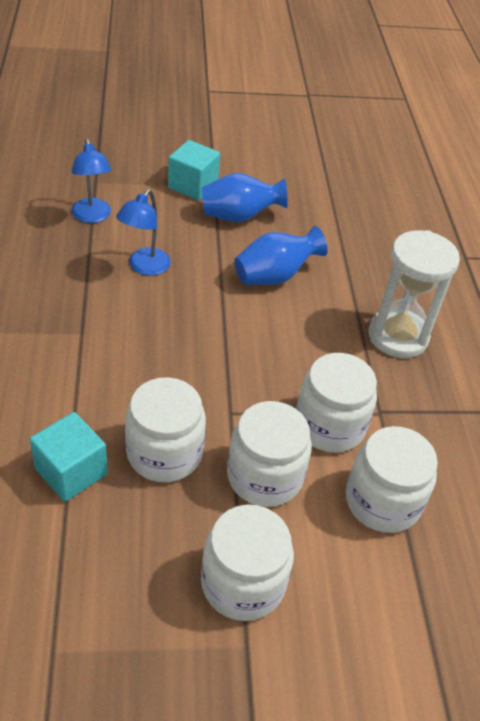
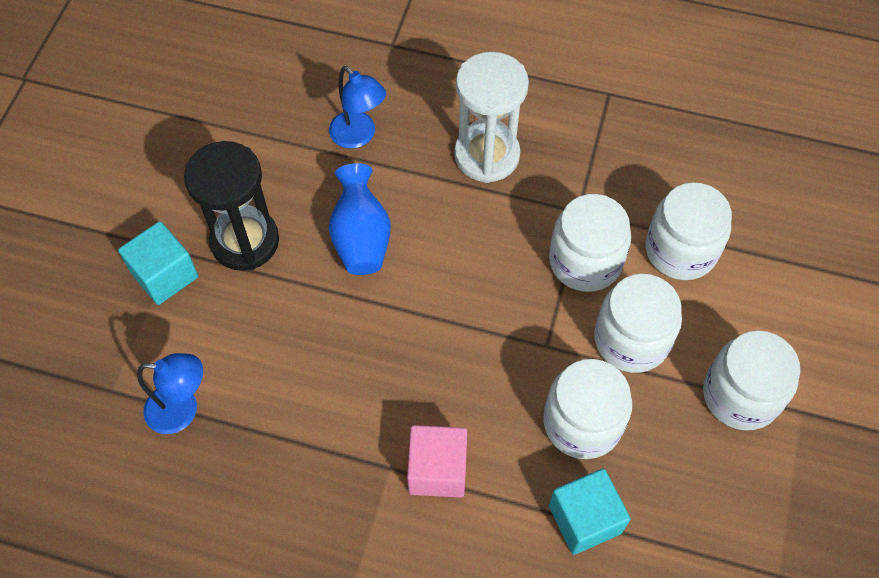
camera: 65 degrees left, 15 degrees up
(88, 362) = (437, 470): none -> pink cube
(144, 267) = (300, 372): blue lamp -> blue lamp (359, 136)
(239, 216) = (245, 241): blue vase -> black hourglass

